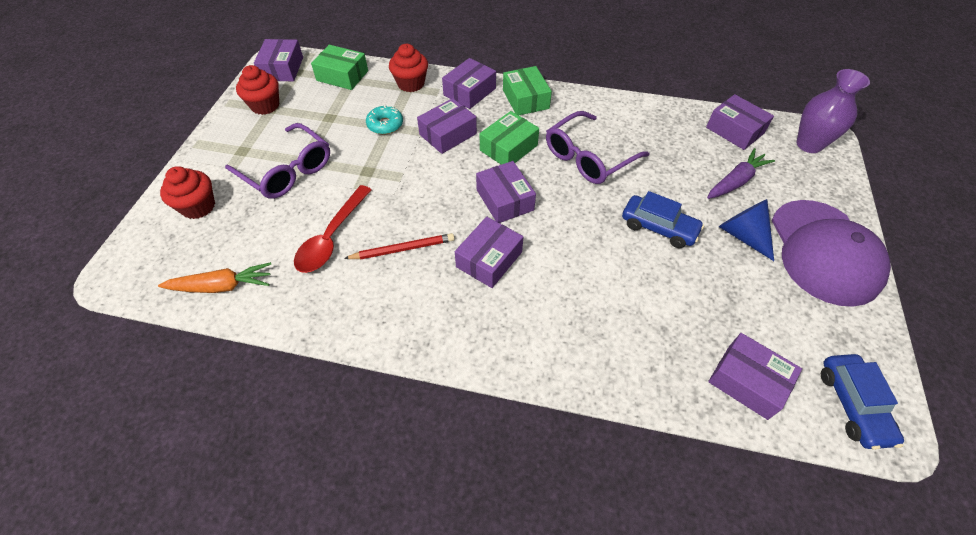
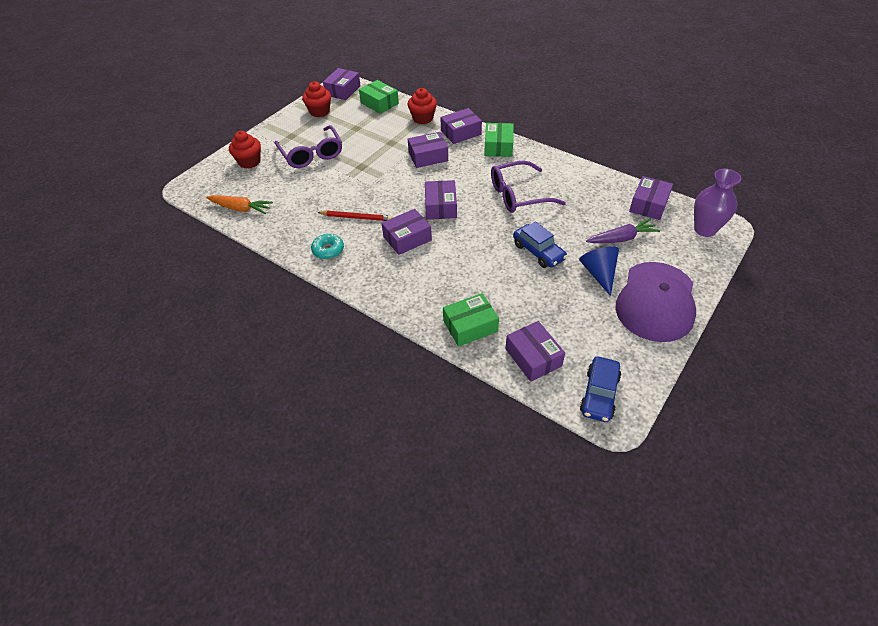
camera: 25 degrees right, 5 degrees down
(332, 237) = (317, 199): red spoon -> none
(385, 125) = (389, 141): turquoise donut -> turquoise donut (328, 250)
(508, 148) = (465, 175): green box -> green box (470, 326)
(734, 130) = (648, 205): purple box -> purple box turned 45 degrees clockwise

